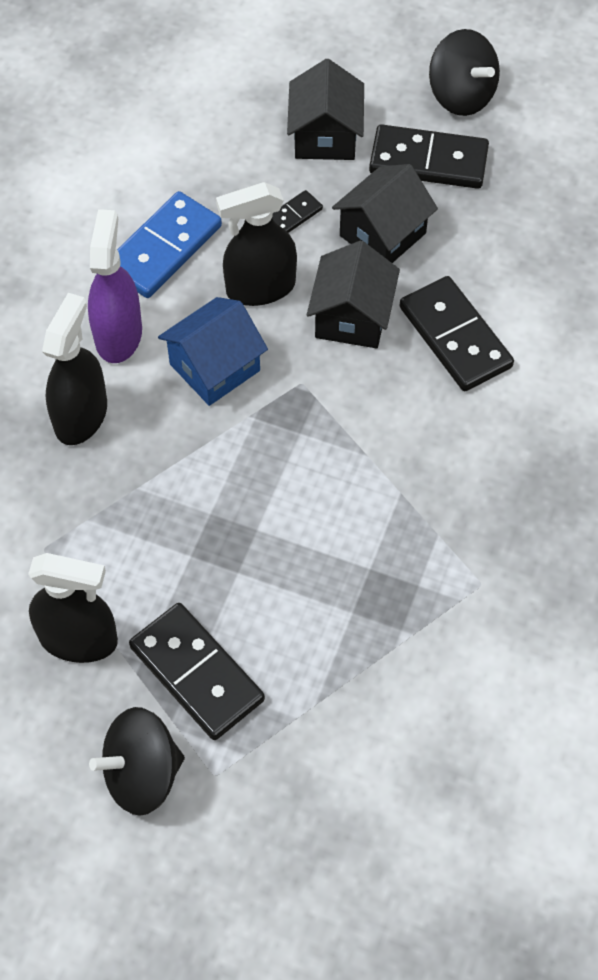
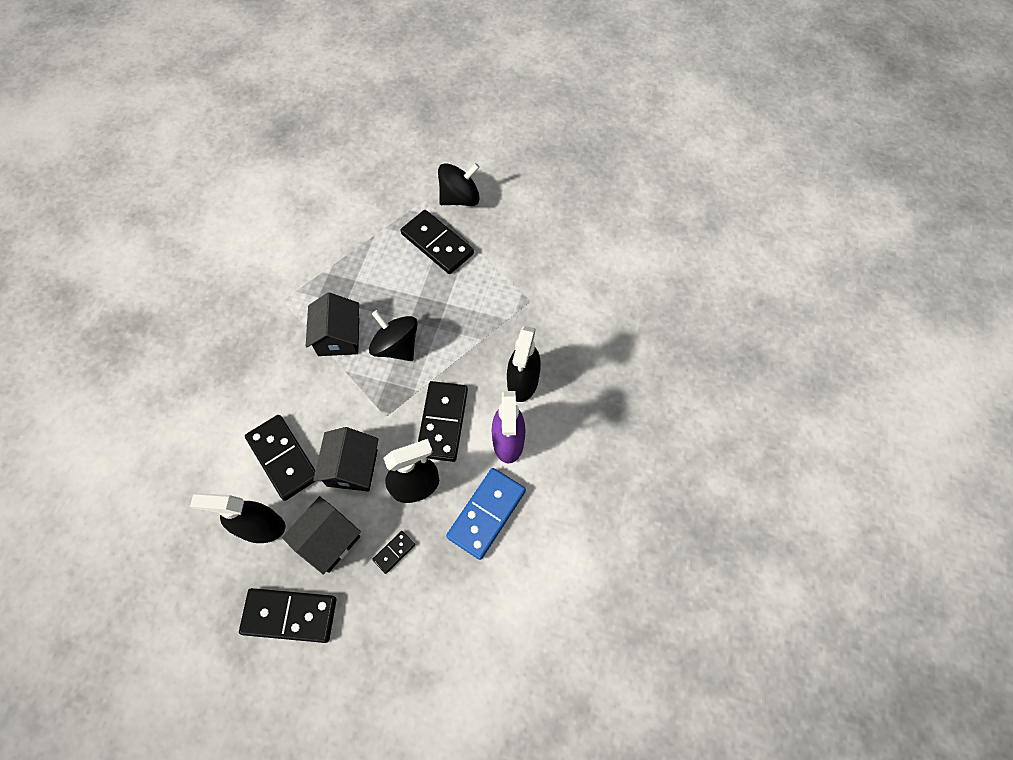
camera: 175 degrees right, 5 degrees up
(79, 639) = (501, 255): black spray bottle -> black spray bottle (260, 527)
(214, 367) = (442, 422): blue house -> black domino
(325, 136) = (371, 635): black house -> black house (338, 337)
(461, 95) = (257, 692): black spinning top -> black spinning top (396, 346)

